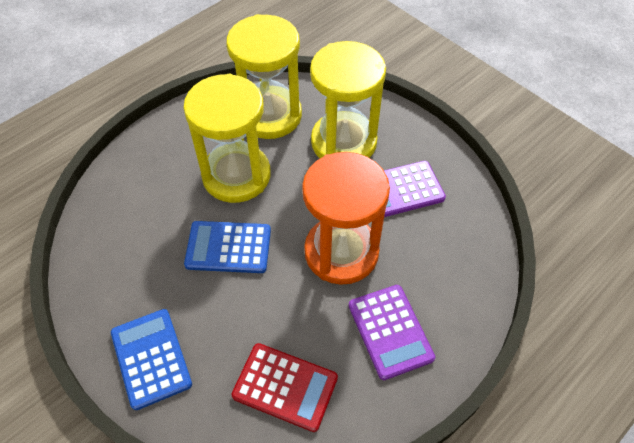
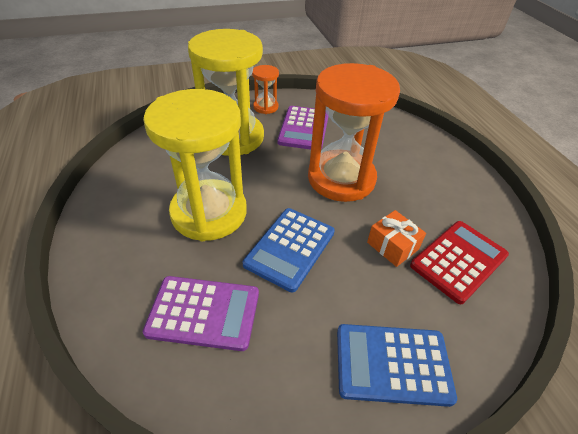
camera: 65 degrees left, 10 degrees down
(270, 115) = (160, 166): yellow hourglass -> none
(273, 324) = (392, 246): none -> orange gift
(390, 331) = (427, 181): purple calculator -> purple calculator (204, 313)
(413, 143) = (265, 107): none -> orange hourglass

